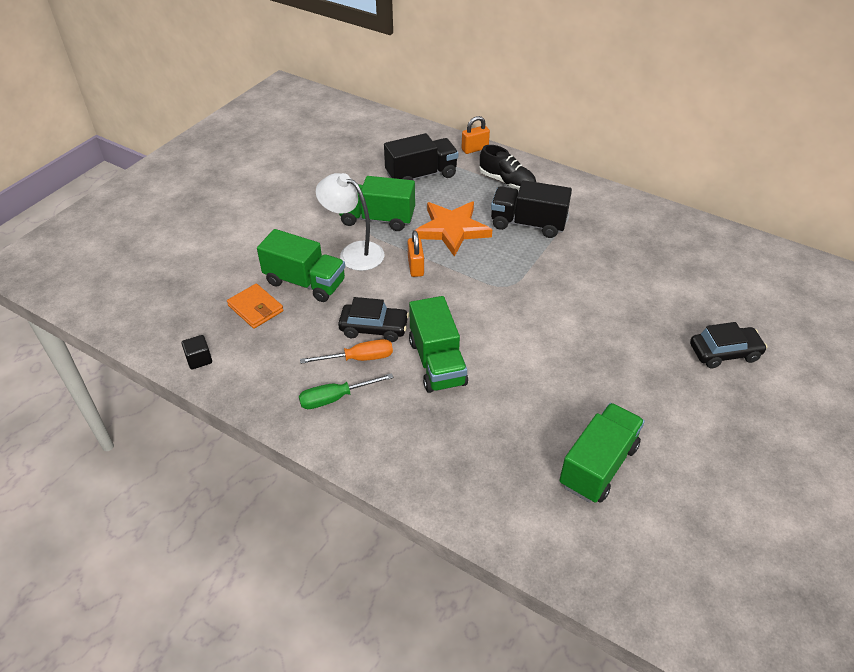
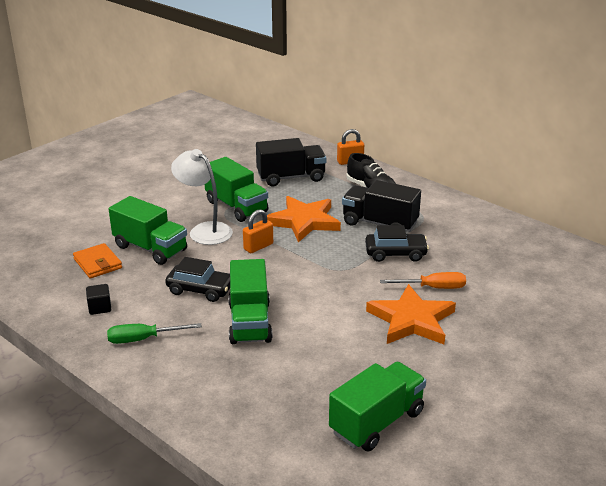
camera: 10 degrees right, 15 degrees down
(199, 359) = (32, 296): black cube -> black cube (100, 308)
(359, 358) = (177, 311): orange screwdriver -> orange screwdriver (433, 288)
(377, 219) = (236, 207): green truck -> green truck turned 150 degrees counterclockwise
(416, 267) = (258, 247): orange padlock -> orange padlock turned 45 degrees clockwise
(594, 339) = (411, 320): none -> orange star
(724, 353) = (541, 345): black car -> black car (395, 253)

